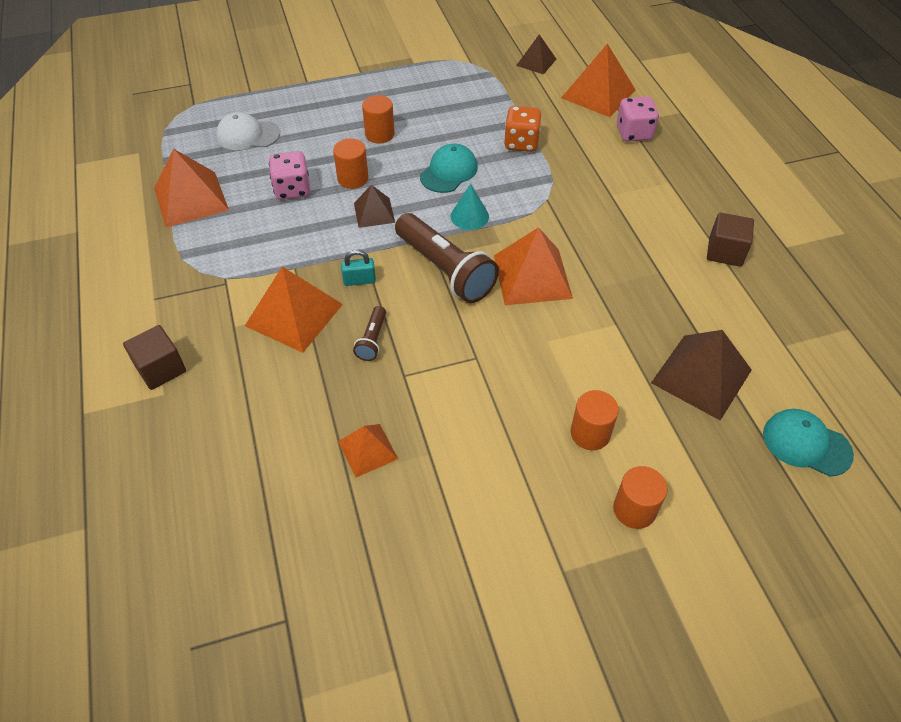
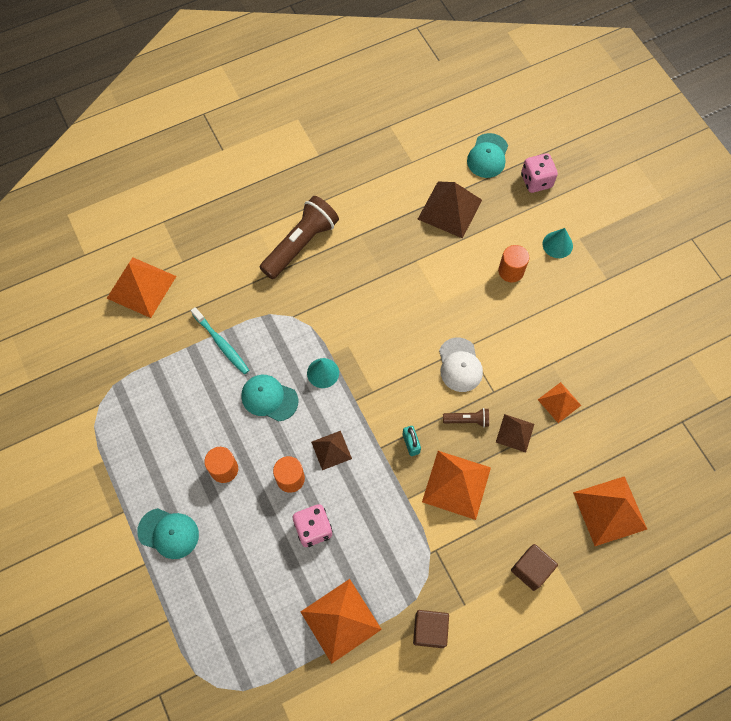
camera: 100 degrees left, 15 degrees up
(248, 135) = (240, 597): white cap -> white cap (460, 365)
(329, 96) = (168, 533): none -> turquoise cap
(445, 270) = (387, 381): brown flashlight -> brown flashlight (301, 244)
(521, 143) = (222, 344): orange dice -> turquoise toothbrush
(532, 276) = (381, 318): orange pyramid -> orange pyramid (609, 510)
(536, 62) = (93, 344): brown pyramid -> brown pyramid (515, 433)
(634, 133) = (197, 256): pink dice -> pink dice (536, 181)
(634, 509) = (557, 244): orange cylinder -> turquoise cone
(725, 252) = (331, 193): brown cube -> brown cube (429, 630)

